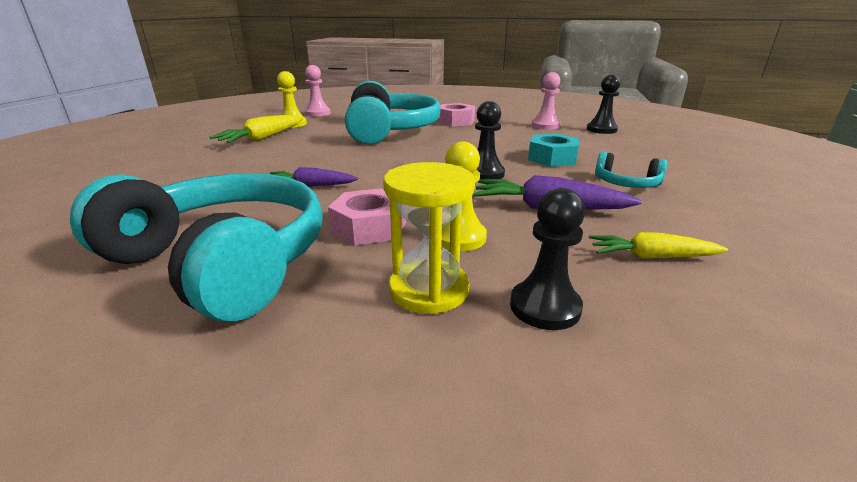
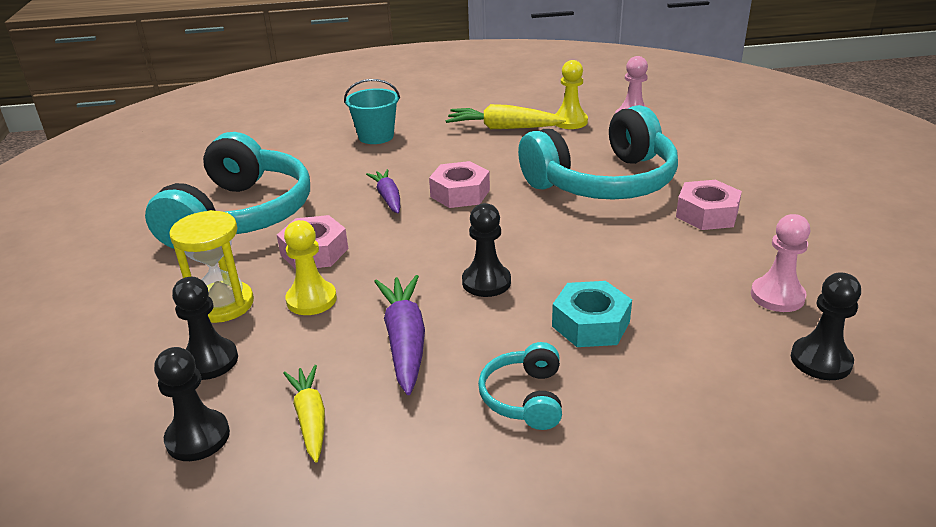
camera: 70 degrees right, 5 degrees up
(176, 175) = (376, 136): none -> turquoise bucket
(345, 163) = (460, 193): none -> pink nut
(688, 324) = (198, 437): none -> black pawn

